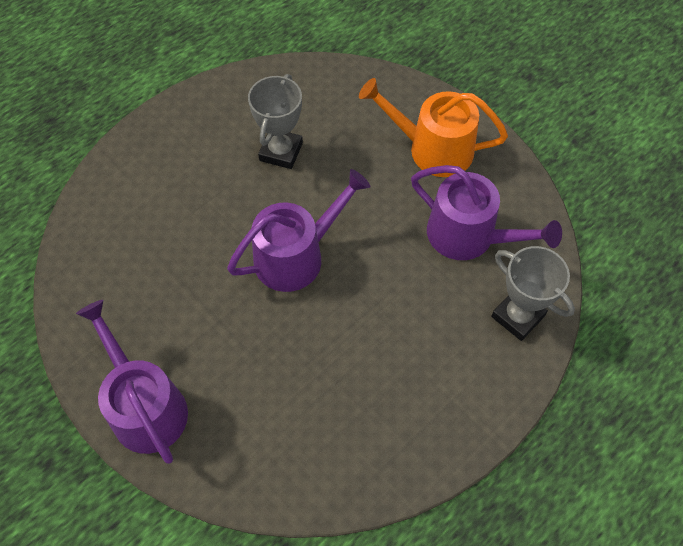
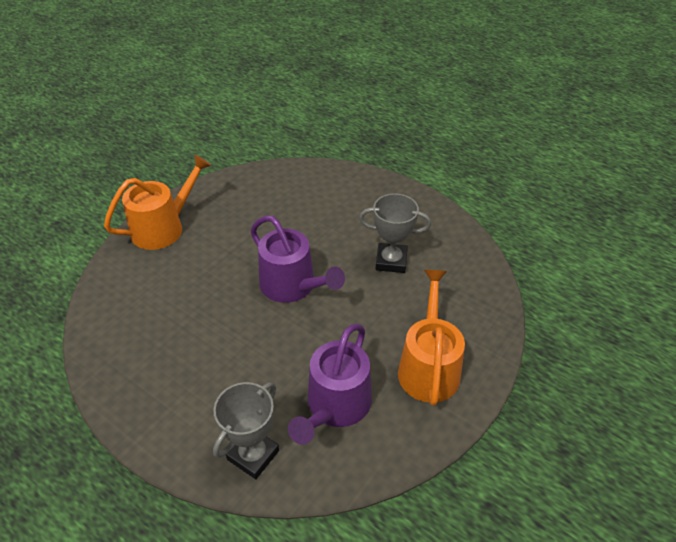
camera: 80 degrees right, 15 degrees down
(145, 407) = (163, 228): purple watering can -> orange watering can

